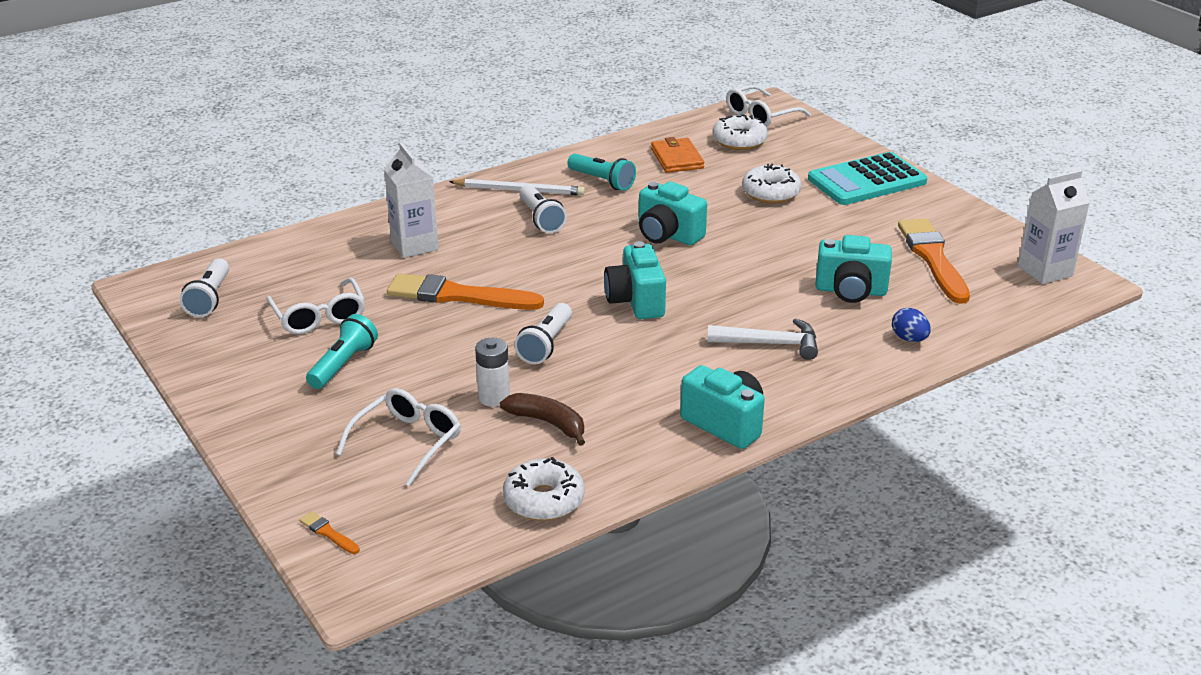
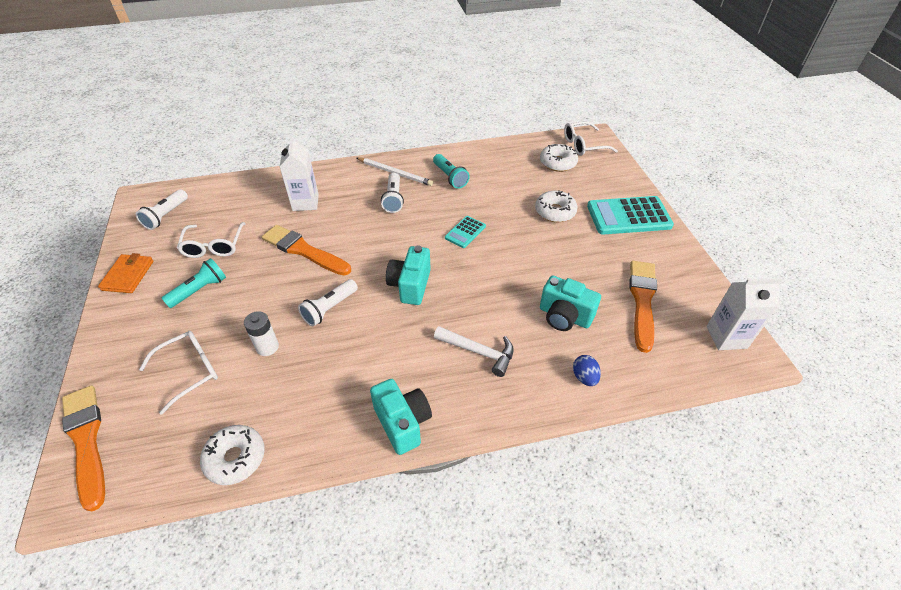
camera: 20 degrees right, 15 degrees up
(328, 533) = (86, 441): orange brush -> orange brush, size x2.50
(548, 423) = (285, 382): brown banana -> none
(667, 235) = (465, 232): turquoise camera -> turquoise calculator
(677, 158) = (508, 169): orange wallet -> orange wallet (128, 275)

